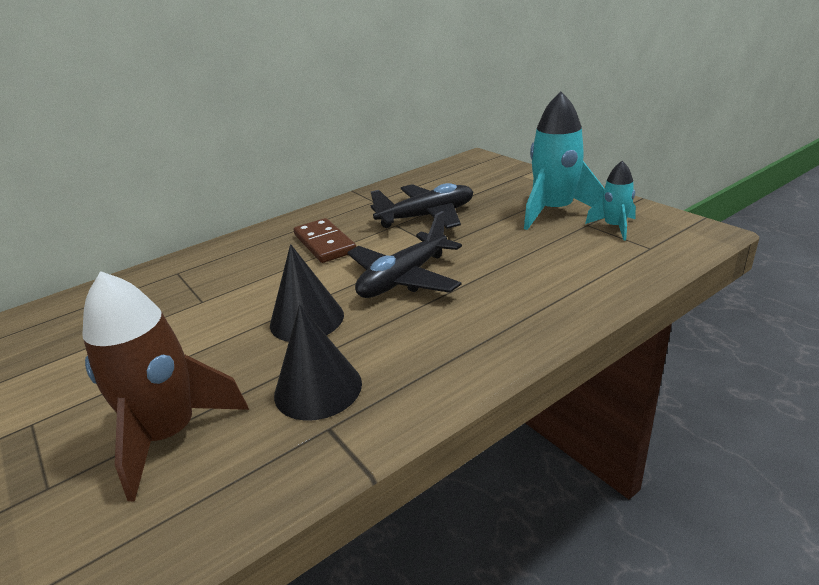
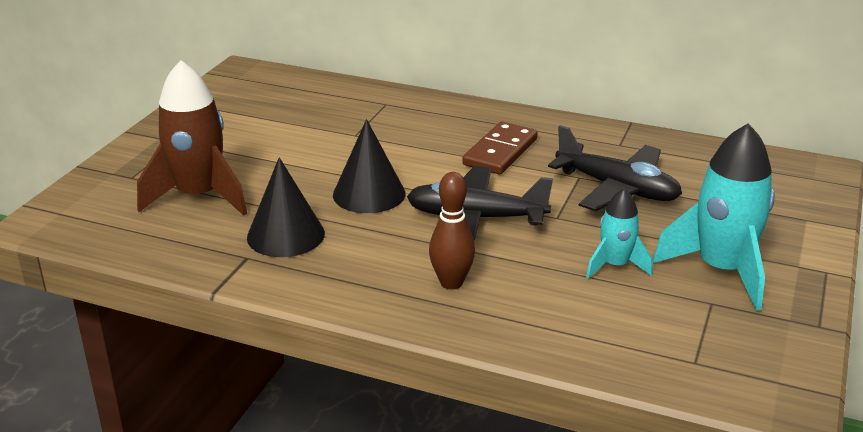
camera: 55 degrees right, 0 degrees up
(483, 314) = (451, 283): none -> brown bowling pin
(614, 227) = (724, 324): turquoise rocket -> turquoise rocket (615, 265)

